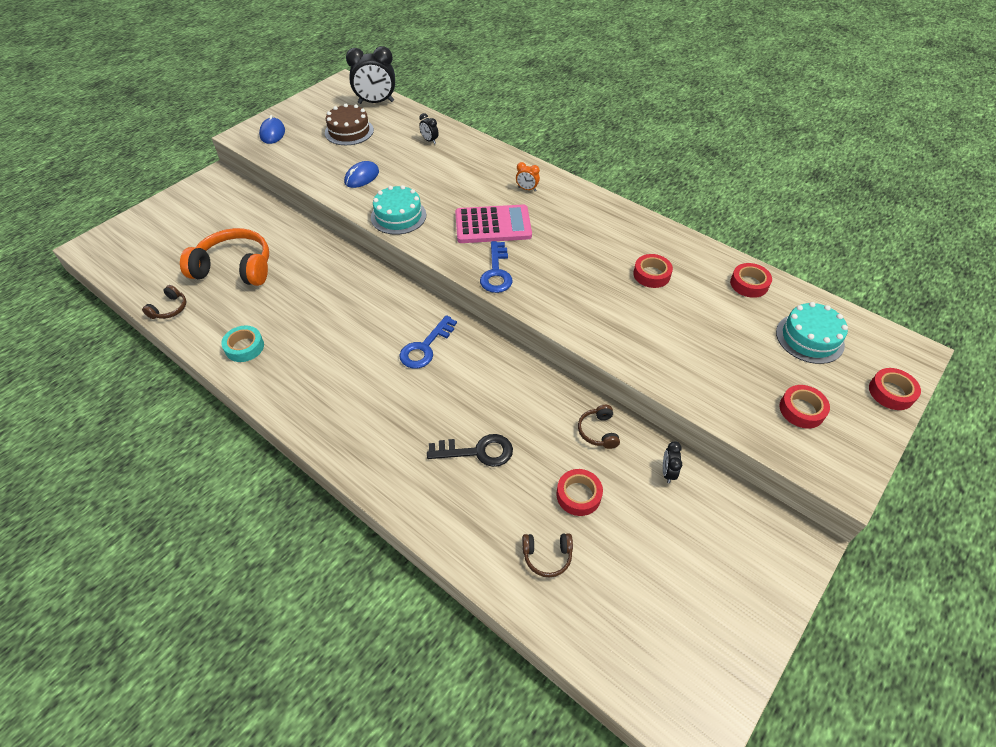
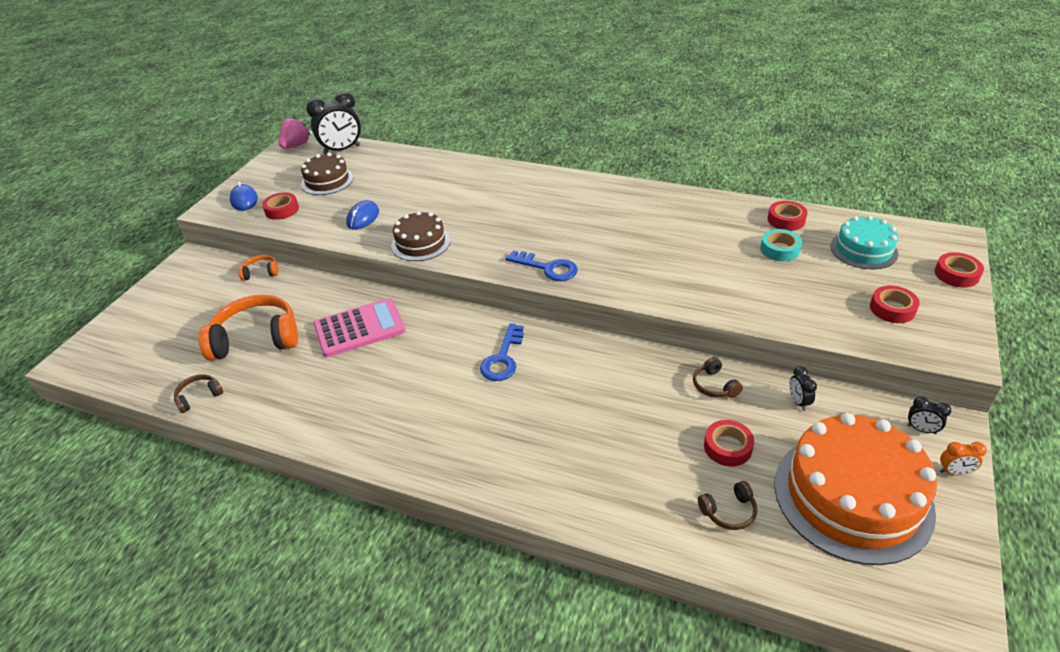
camera: 15 degrees left, 10 degrees down
(169, 309) = (199, 397): brown headphones -> brown headphones turned 135 degrees counterclockwise
(244, 347) = (306, 411): turquoise tape -> turquoise tape (780, 249)
(265, 206) = (261, 273): none -> orange headphones
(339, 88) = (296, 145): none -> pink strawberry
(398, 216) = (420, 243): turquoise cake -> brown cake
(429, 140) = (416, 171): black clock -> black clock (921, 429)
(478, 451) = (608, 438): black key -> none
(493, 225) = (521, 228): pink calculator -> pink calculator (359, 328)
(496, 272) = (548, 268): blue key -> blue key turned 45 degrees counterclockwise
(527, 189) = (537, 190): orange clock -> orange clock (954, 472)
(651, 275) = (695, 234): red tape -> red tape (282, 210)
(667, 580) = (852, 496): none -> orange cake

